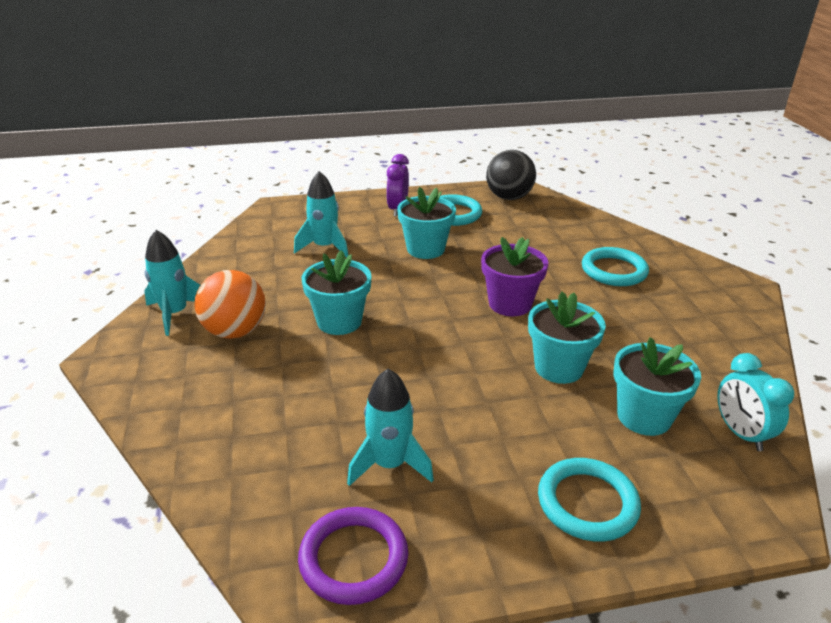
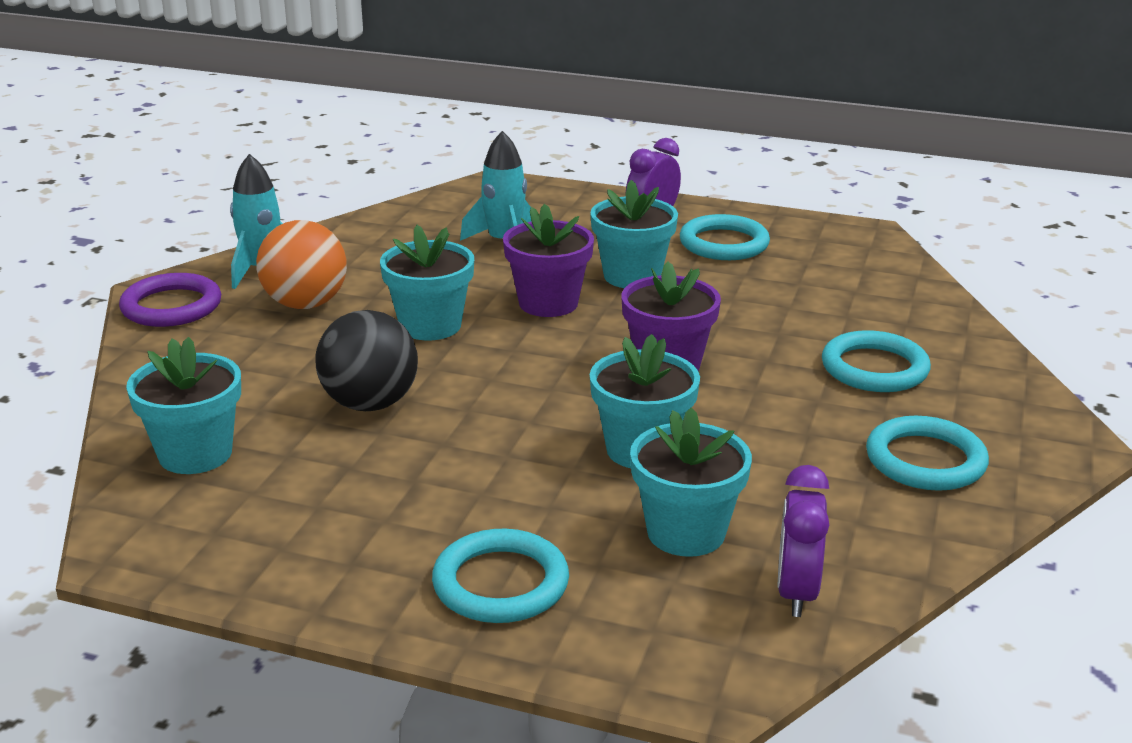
camera: 30 degrees right, 5 degrees down
(275, 487) = (195, 454): none -> turquoise flower pot
(353, 558) = (203, 536): purple ring -> purple ring (171, 306)
(389, 464) = (327, 474): turquoise rocket -> none
(396, 282) = (548, 303): none -> purple flower pot
(509, 197) = (835, 241): black ball -> black ball (370, 404)
(700, 320) = (925, 460): none -> turquoise ring
(740, 433) = (796, 592): turquoise clock -> purple clock

